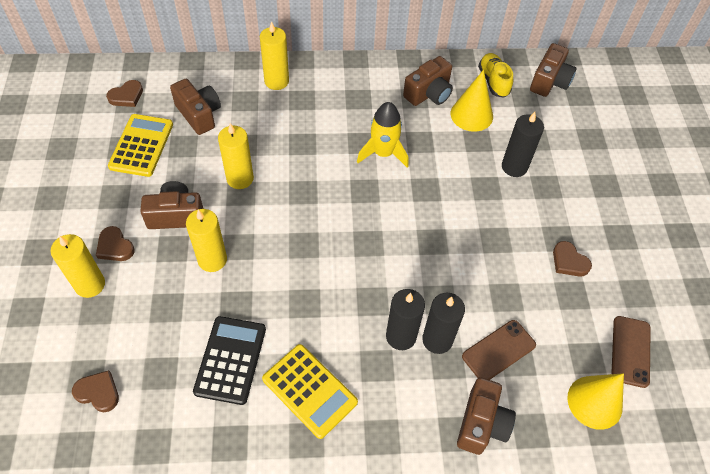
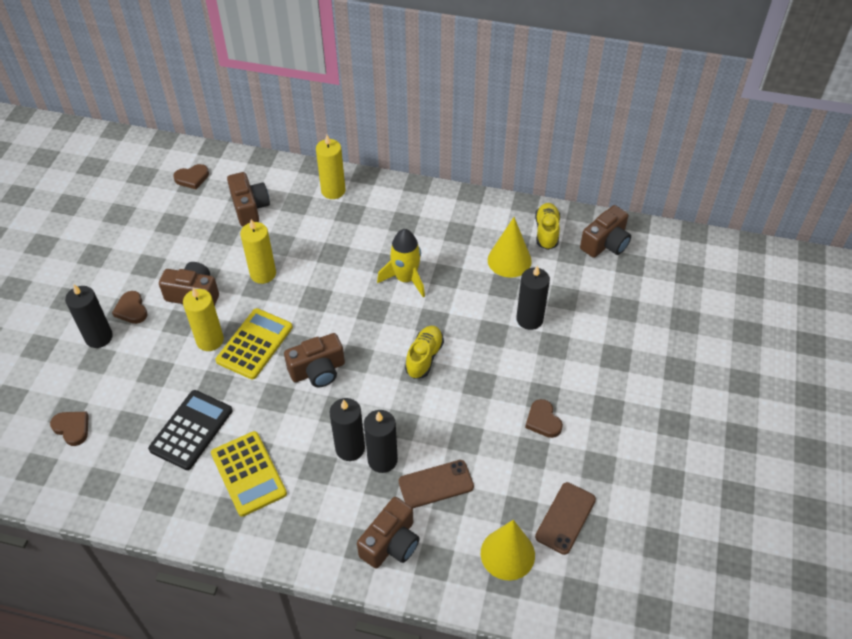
camera: 20 degrees right, 5 degrees down
(90, 284) = (99, 337): yellow candle -> black candle
(141, 145) = (188, 225): yellow calculator -> yellow calculator (254, 344)
(429, 93) = (475, 231): brown camera -> brown camera (318, 370)
(433, 226) = (424, 357): none -> yellow shoe

